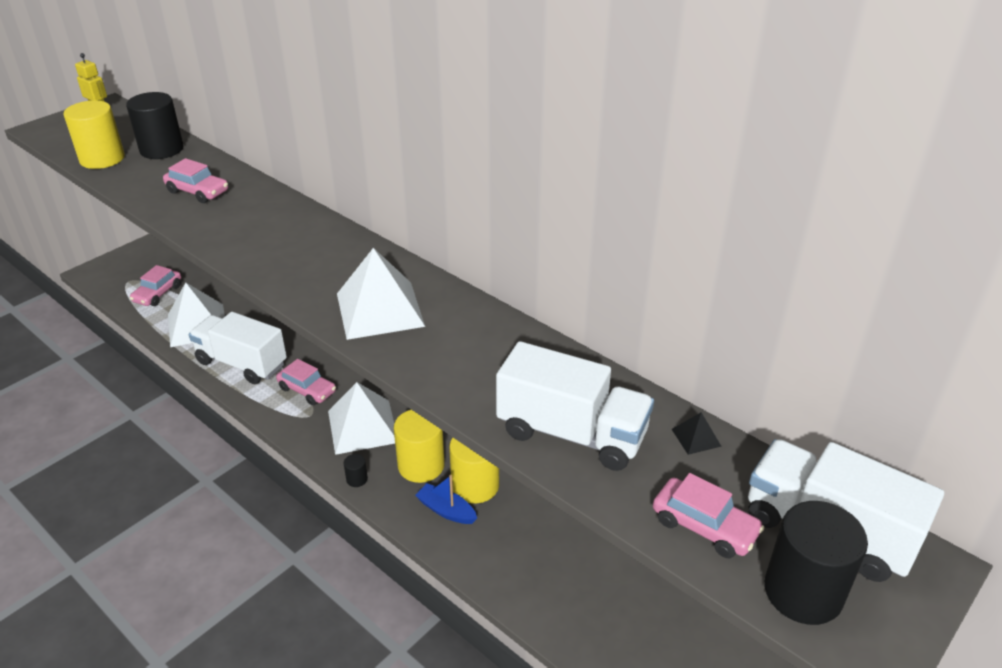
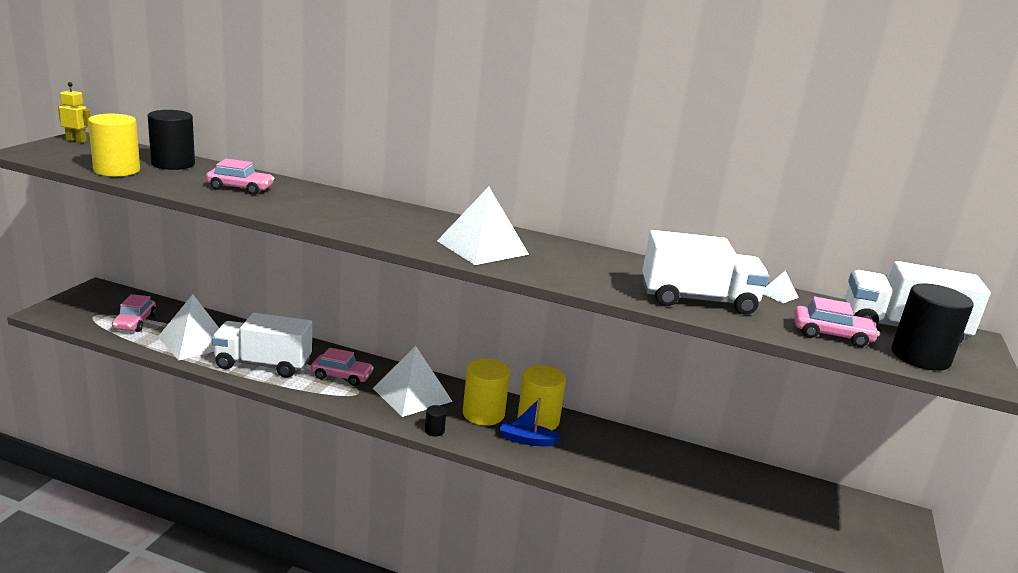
camera: 25 degrees left, 15 degrees down
(696, 437) = (778, 295): black pyramid -> white pyramid

